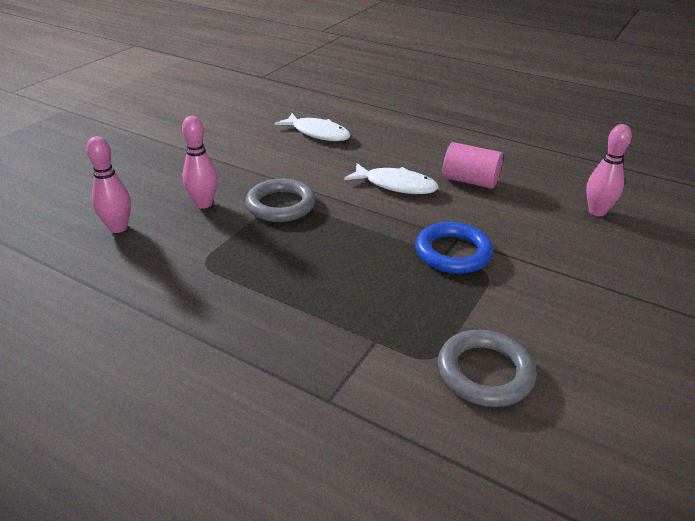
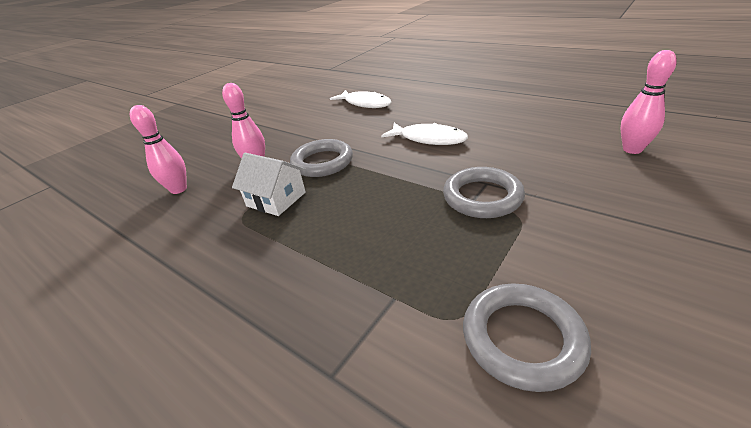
camera: 10 degrees right, 0 degrees up
(238, 245) = (276, 199): none -> white house
(453, 252) = (482, 197): blue ring -> grey ring
(470, 181) = (498, 130): pink cylinder -> none

